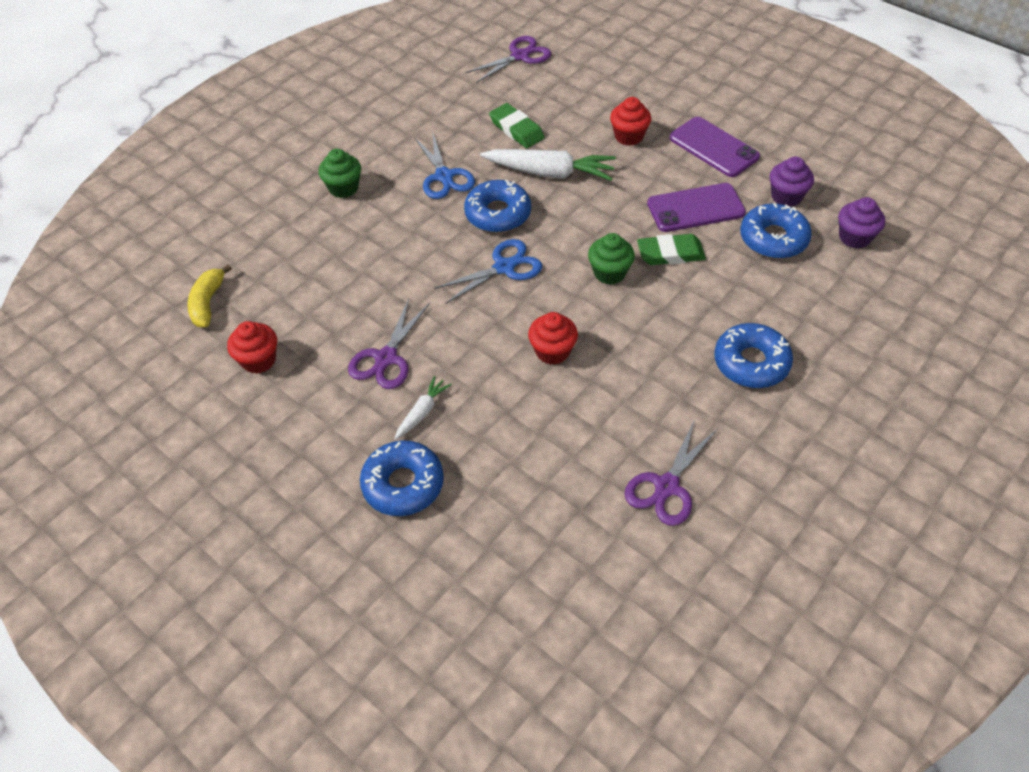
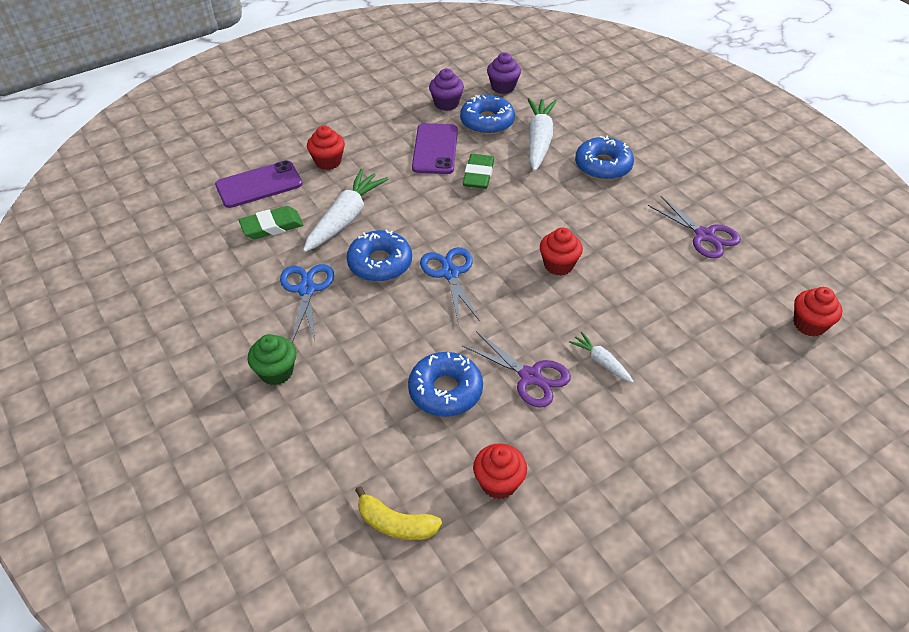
camera: 75 degrees left, 5 degrees down
(403, 484) = (677, 389): blue donut -> blue donut (445, 390)
(444, 176) = (306, 289): blue scissors -> blue scissors turned 90 degrees counterclockwise
(520, 56) = (164, 200): purple scissors -> none
(547, 616) = (809, 324): none -> red cupcake
(609, 273) = (485, 212): green cupcake -> none
(714, 147) = (371, 121): purple phone -> purple phone (259, 185)
(765, 292) = (539, 141): none -> white carrot

